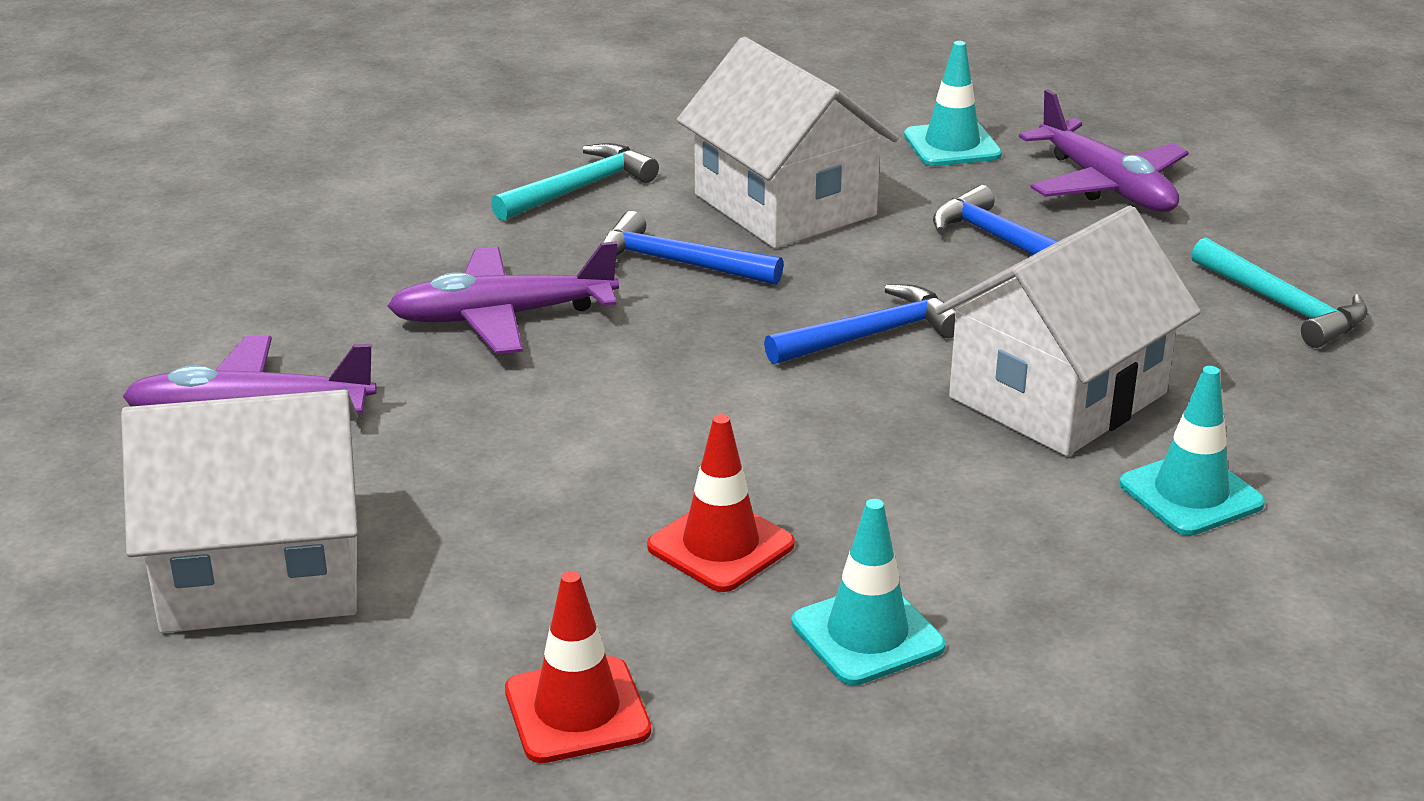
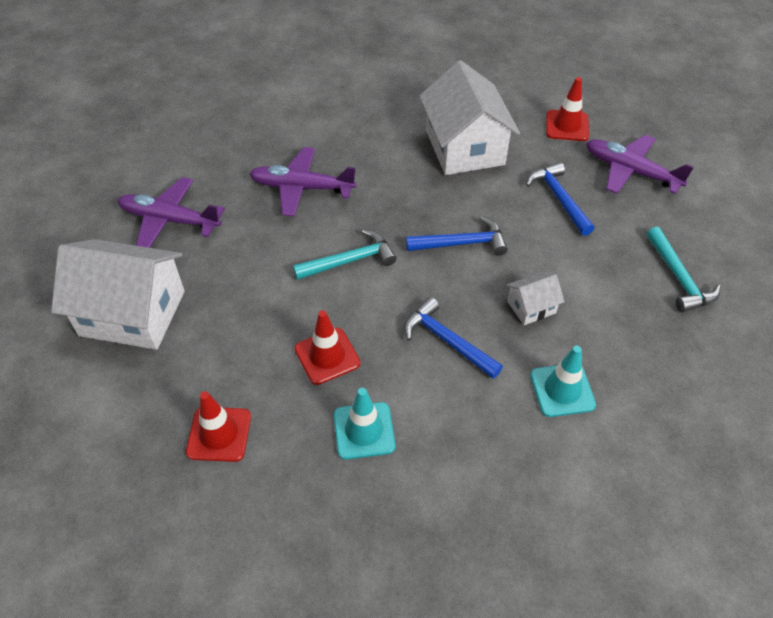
camera: 20 degrees right, 20 degrees up
(579, 188) = (375, 114): turquoise hammer -> turquoise hammer (349, 261)
(678, 263) = (396, 173): blue hammer -> blue hammer (447, 341)
(952, 145) = (567, 126): turquoise traffic cone -> red traffic cone
(1058, 395) = (531, 307): white house -> white house, size x0.45
(1105, 185) = (631, 171): purple plane -> purple plane turned 135 degrees clockwise

